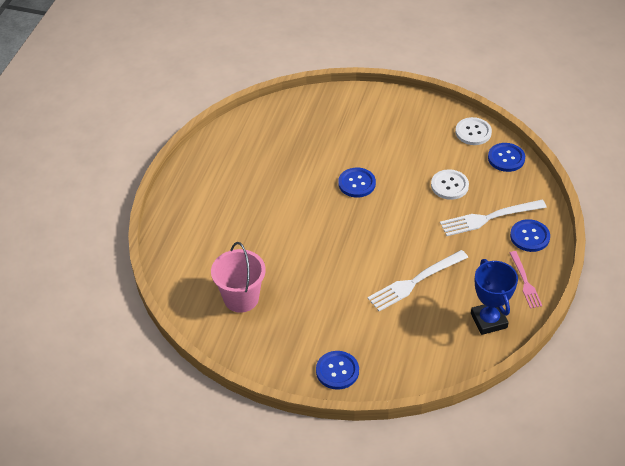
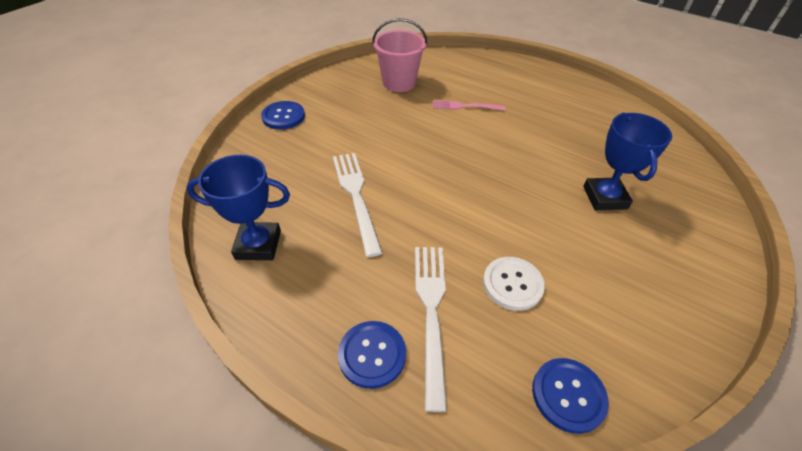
camera: 105 degrees right, 0 degrees up
(349, 147) = (604, 198): none -> blue trophy
(357, 183) = (534, 188): blue button -> none
(473, 132) = (642, 364): white button -> none
(525, 282) = (290, 310): pink fork -> pink fork (464, 106)

